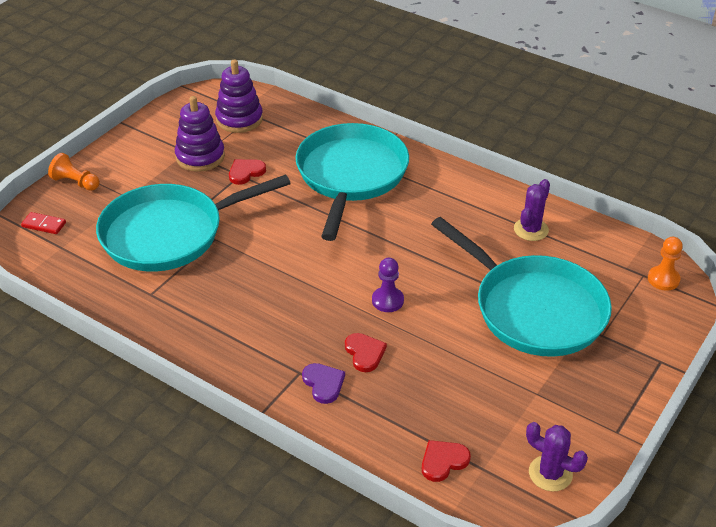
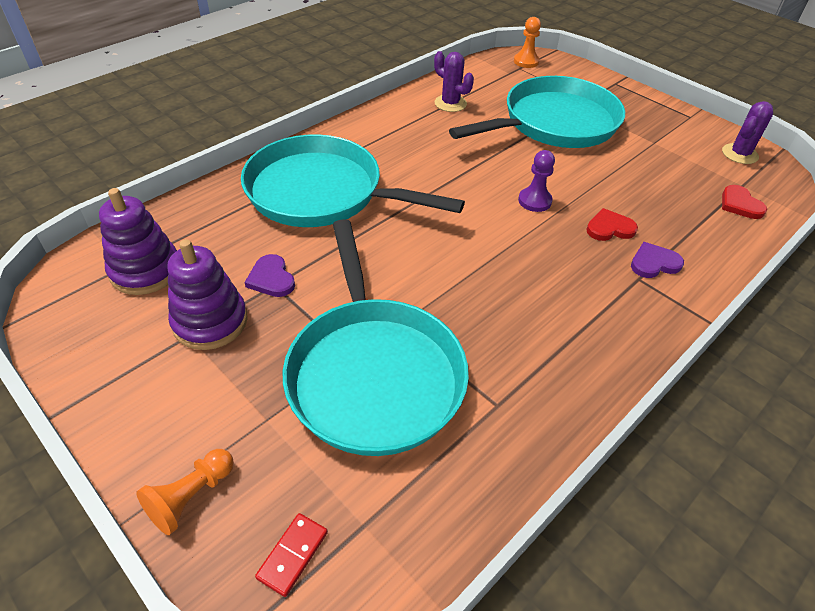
camera: 80 degrees left, 5 degrees up
(246, 172) = (271, 278): red heart -> purple heart

